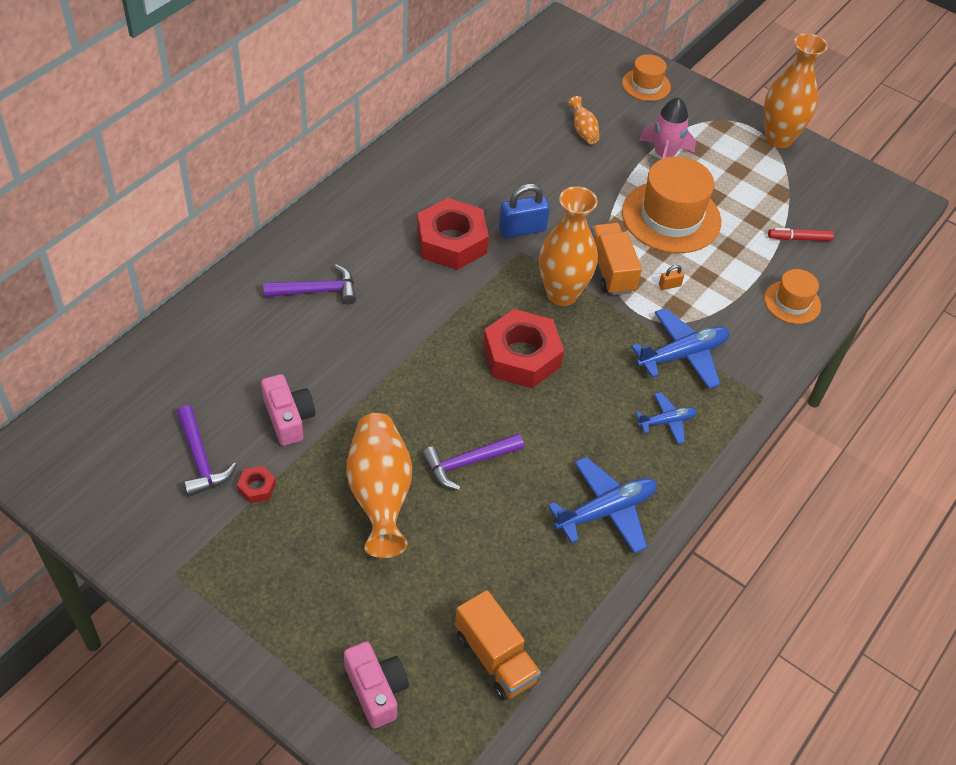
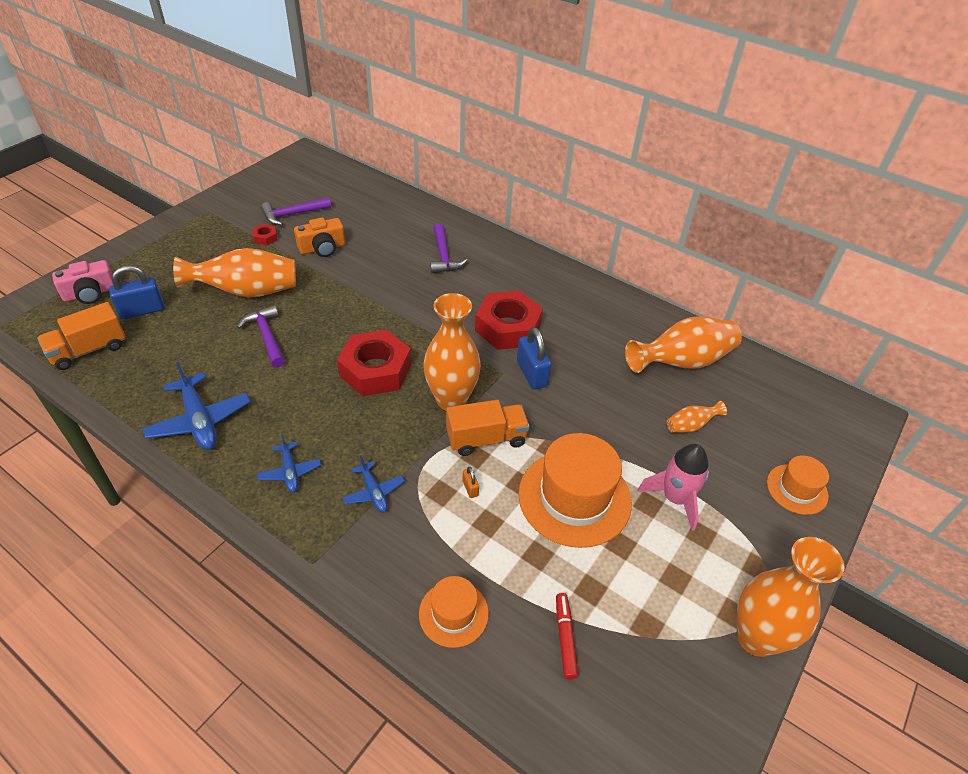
camera: 90 degrees right, 5 degrees down
(288, 418) = (322, 248): pink camera -> orange camera
(416, 612) = (142, 310): none -> blue padlock
(502, 120) = (682, 362): none -> orange vase
(682, 355) = (374, 492): blue plane -> blue plane, size x0.57

